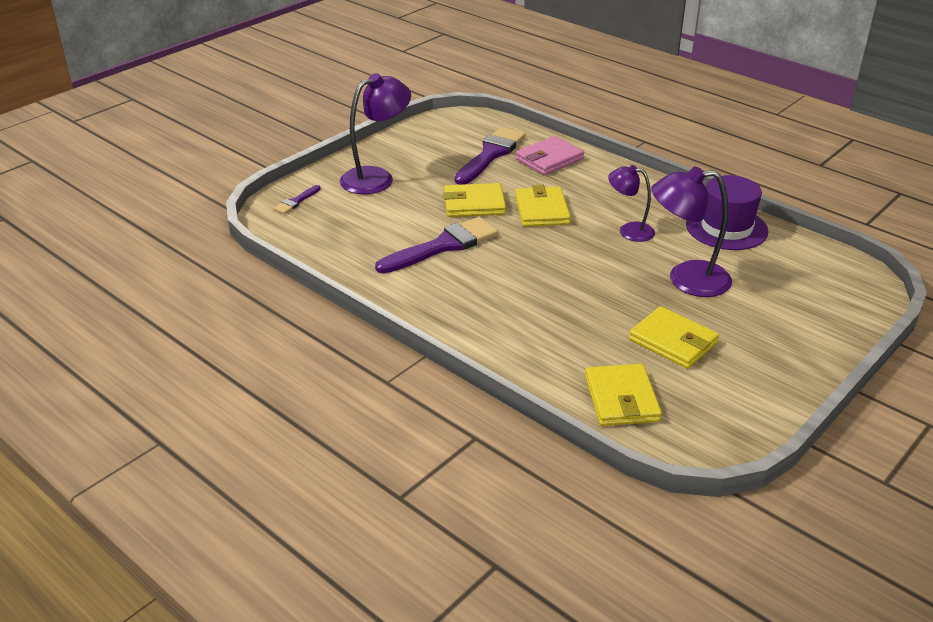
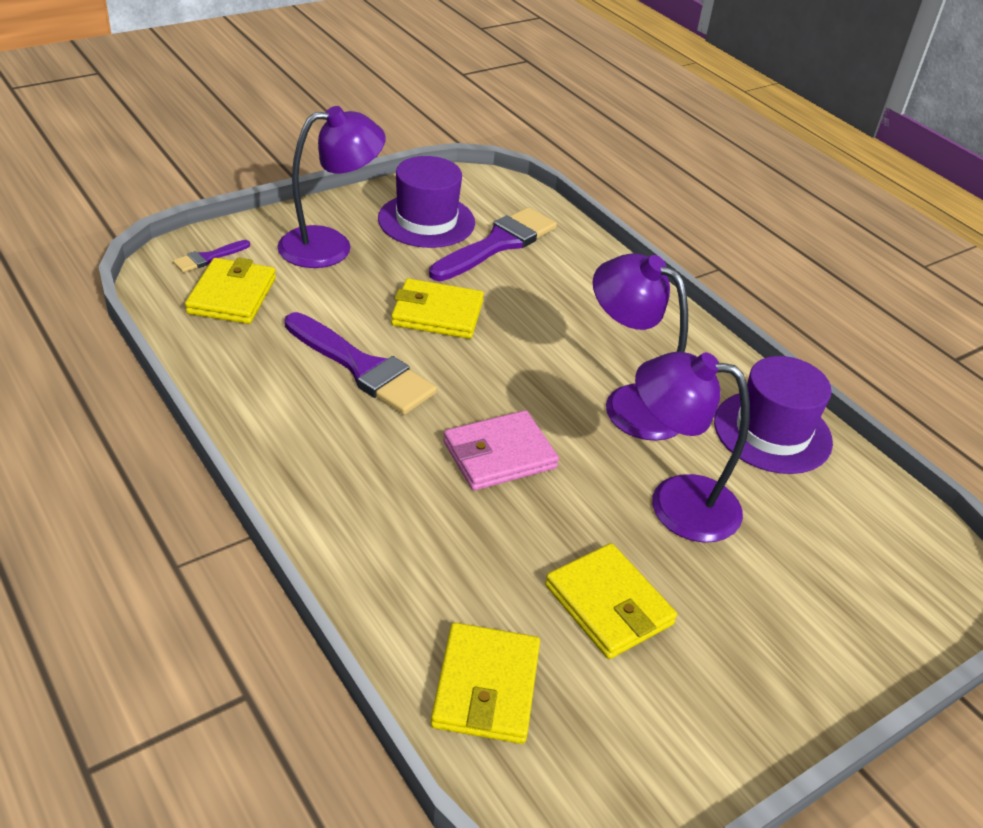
camera: 10 degrees right, 5 degrees up
(434, 149) = (426, 221): none -> purple hat
(443, 246) = (363, 368): purple brush -> purple brush turned 60 degrees clockwise
(542, 210) = (524, 344): yellow wallet -> yellow wallet (232, 295)
(549, 159) = (572, 268): pink wallet -> pink wallet (499, 455)
(629, 230) = (630, 403): purple lamp -> purple lamp, size x1.63

